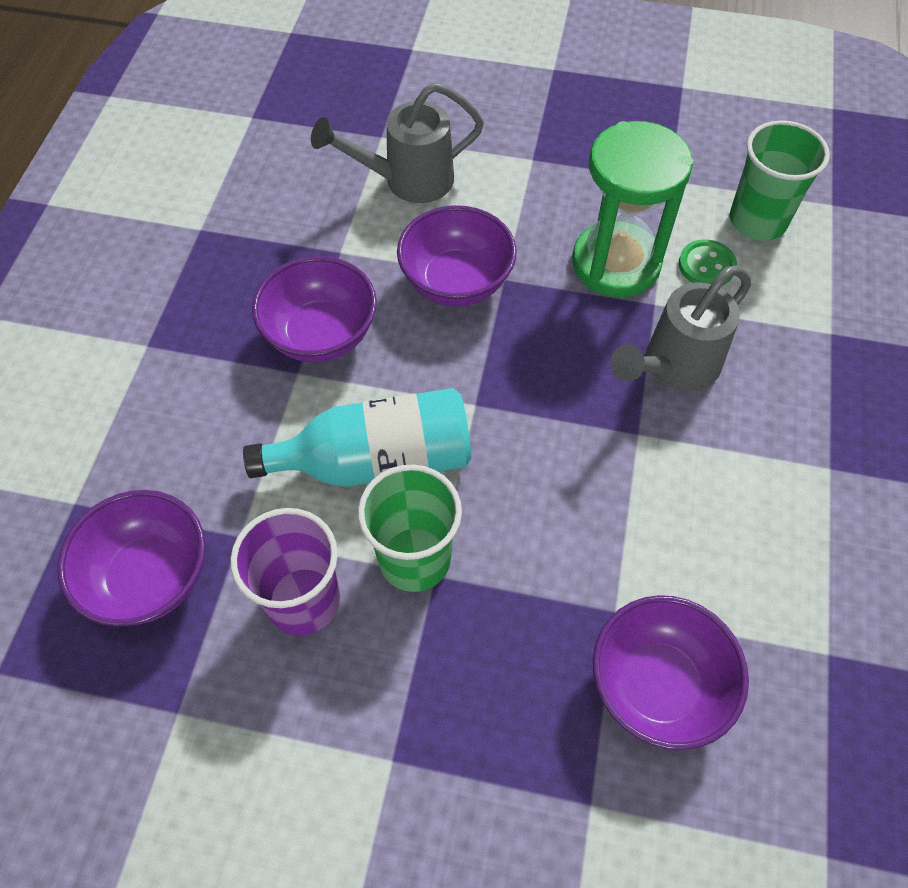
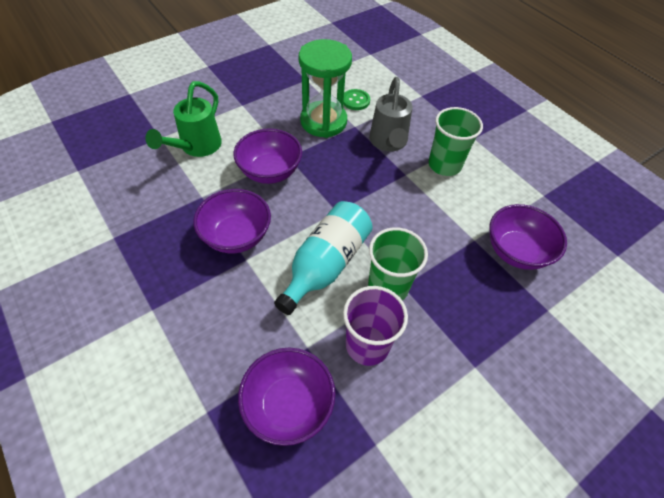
camera: 50 degrees left, 5 degrees down
(407, 181) = (196, 147): grey watering can -> green watering can
(757, 221) = (353, 74): green cup -> green cup (444, 165)

